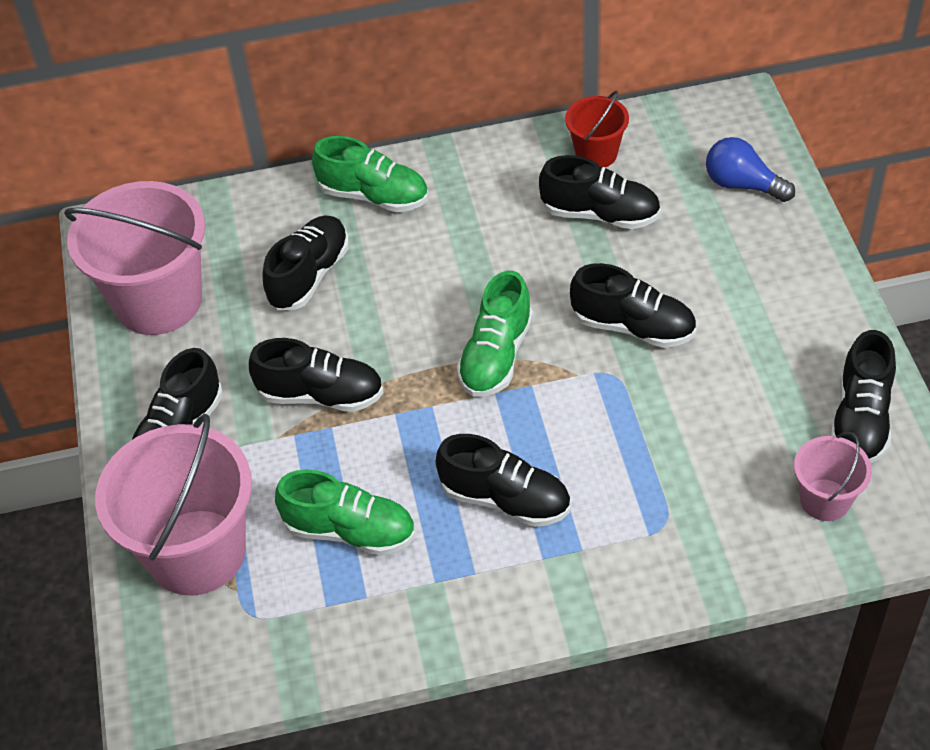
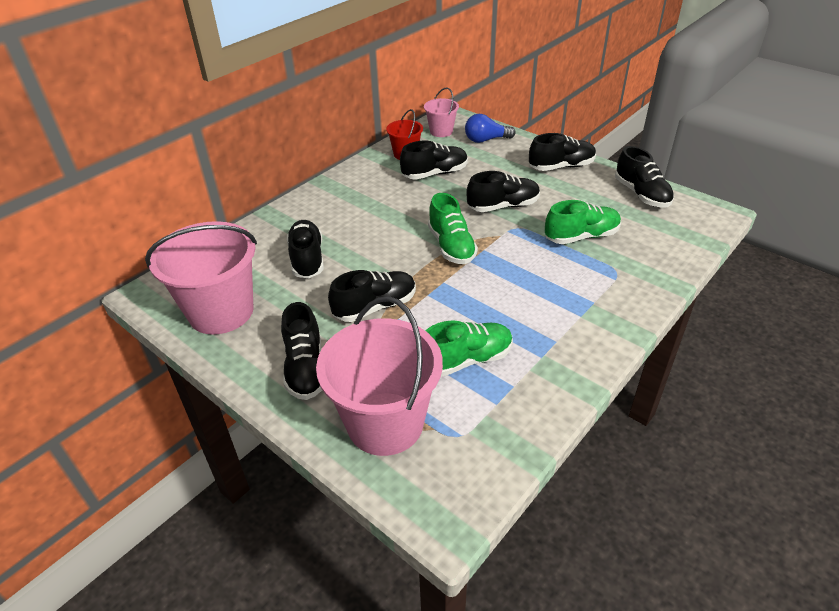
camera: 40 degrees left, 10 degrees down
(374, 196) = (307, 212): green shoe -> green shoe (581, 236)
(505, 499) = (530, 301): black shoe -> black shoe (561, 167)
(825, 500) = (668, 228): pink bucket -> pink bucket (441, 131)

